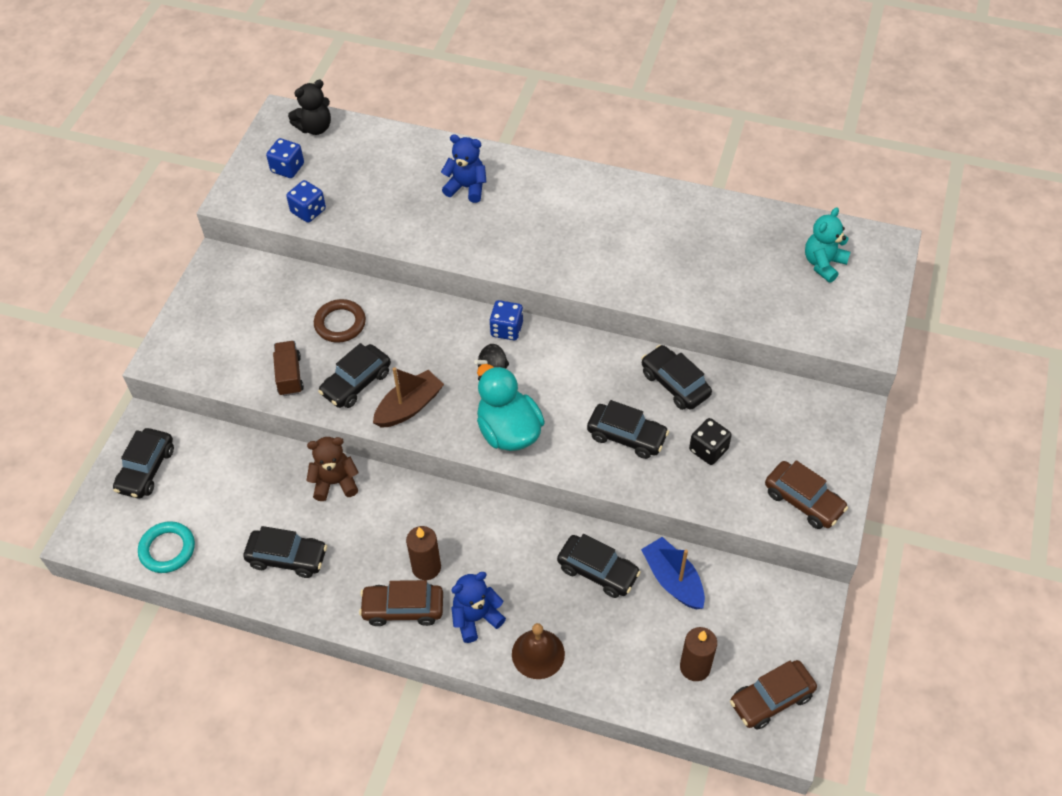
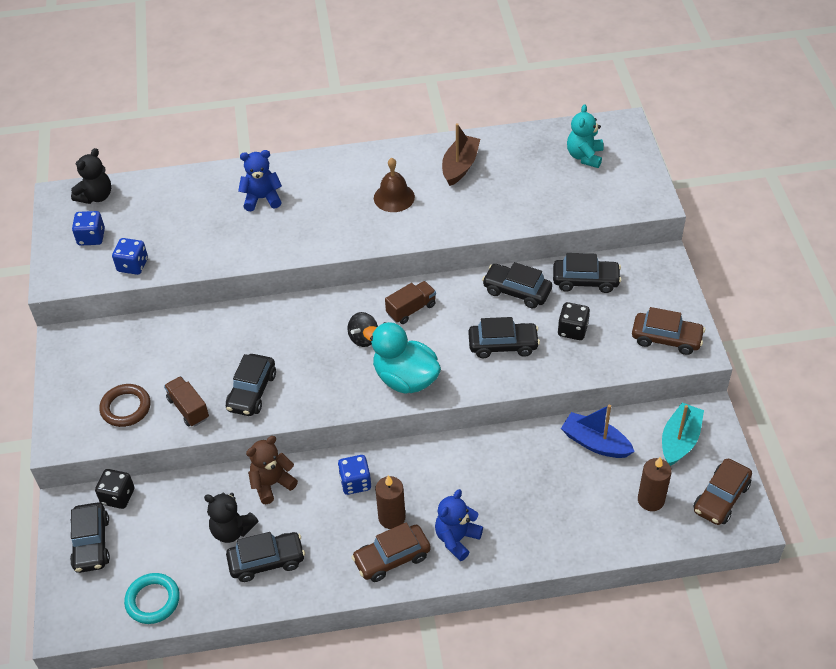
camera: 25 degrees left, 5 degrees down
(193, 434) = (118, 496): none -> black dice
(274, 512) = (232, 530): none -> black teddy bear
(340, 323) = (208, 350): brown ring -> brown ring (126, 408)
(409, 407) = (310, 392): brown boat -> brown boat (460, 166)
(506, 329) = (355, 301): blue dice -> blue dice (355, 482)
(538, 654) = (523, 544): brown bell -> brown bell (394, 197)
(556, 360) = (411, 309): none -> brown truck
(598, 571) = (533, 461): black car -> black car (585, 281)
(764, 616) = (679, 440): none -> turquoise boat

